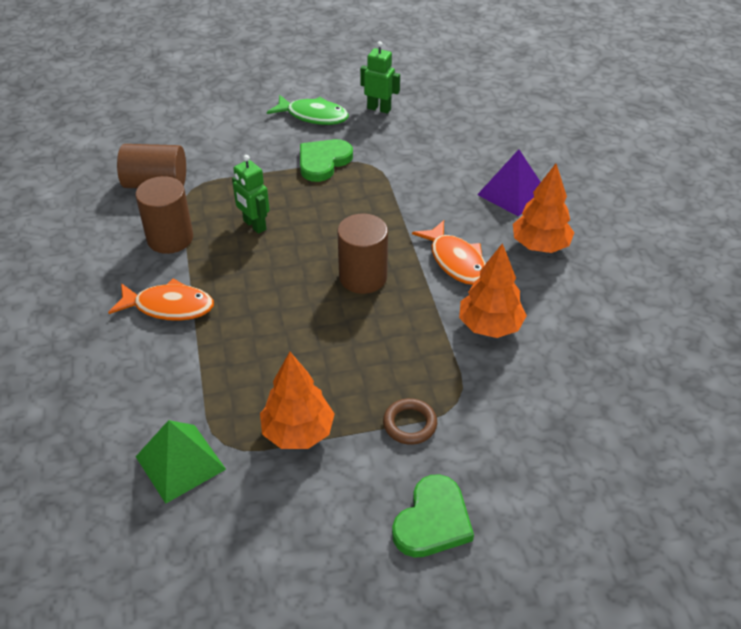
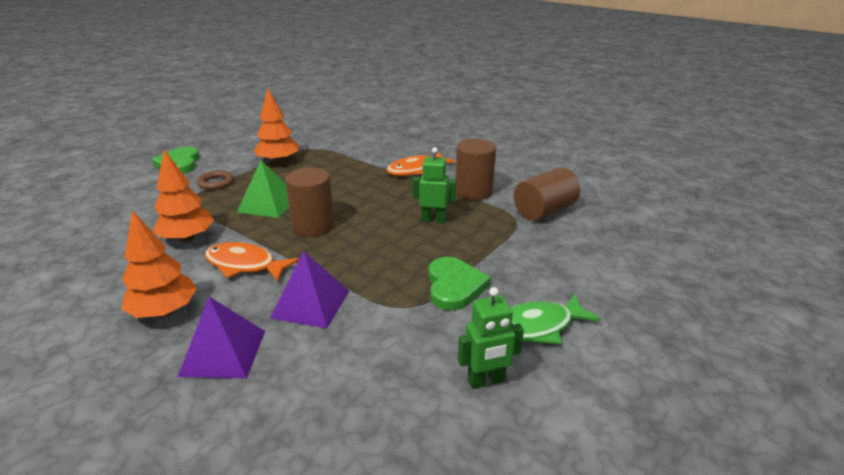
camera: 140 degrees right, 15 degrees down
(180, 463) = (325, 139): green pyramid -> green pyramid (268, 204)
(432, 198) = (311, 304): none -> purple pyramid

